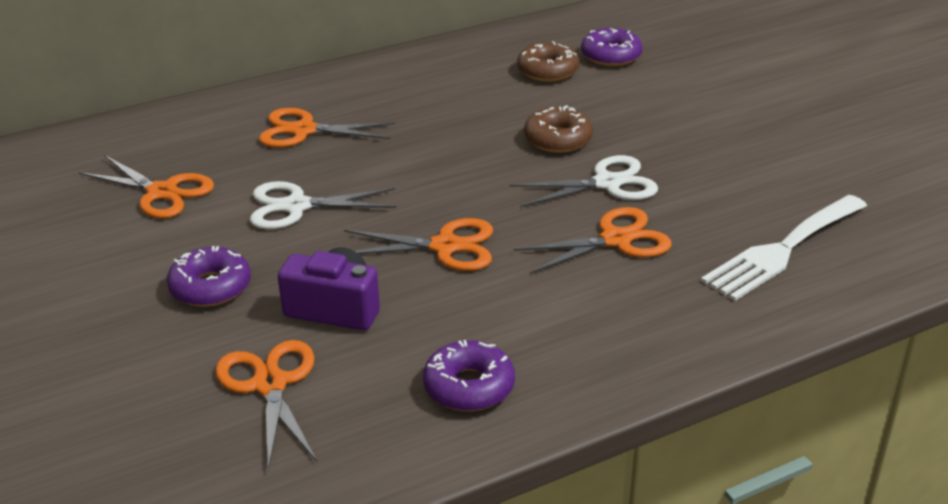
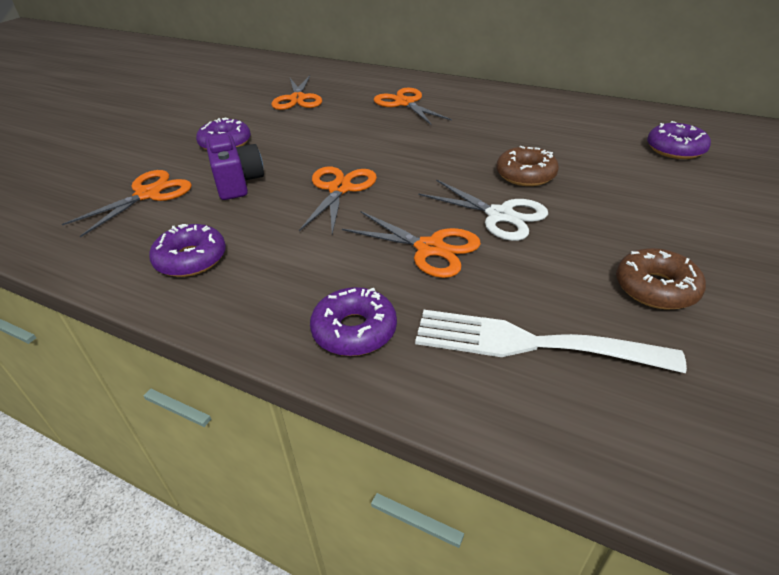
camera: 55 degrees right, 5 degrees up
(296, 206) = (327, 132): white scissors -> none
(445, 247) = (340, 189): orange scissors -> orange scissors turned 135 degrees counterclockwise
(548, 71) = (606, 137): brown donut -> brown donut (655, 288)
(689, 324) = (354, 330): none -> purple donut

